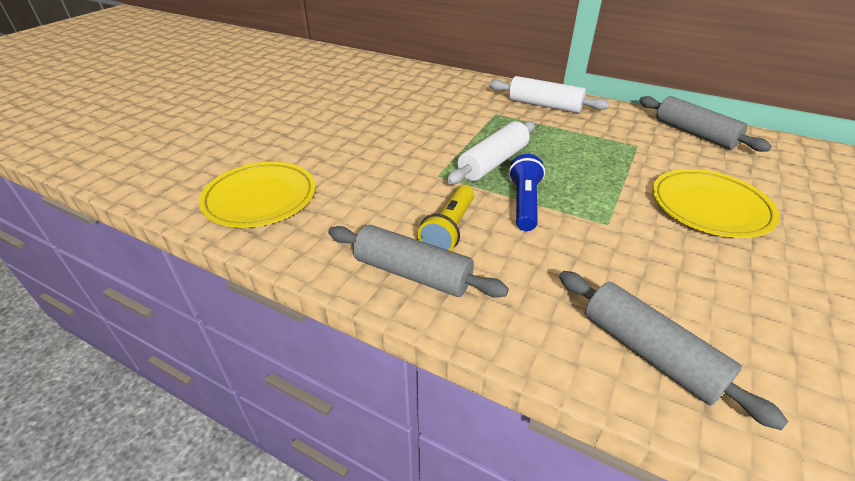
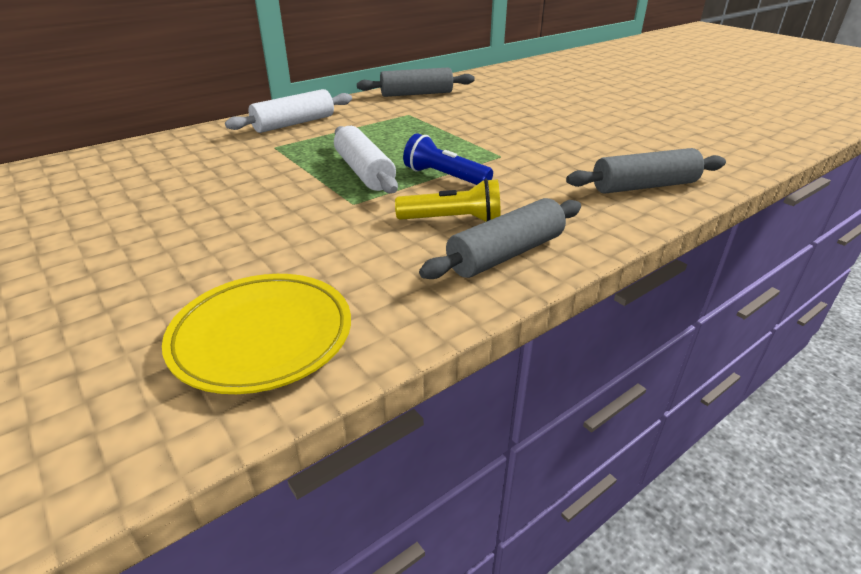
camera: 65 degrees left, 5 degrees down
(449, 229) = (453, 220): yellow flashlight -> yellow flashlight turned 45 degrees counterclockwise
(709, 207) = (510, 121): yellow plate -> none

